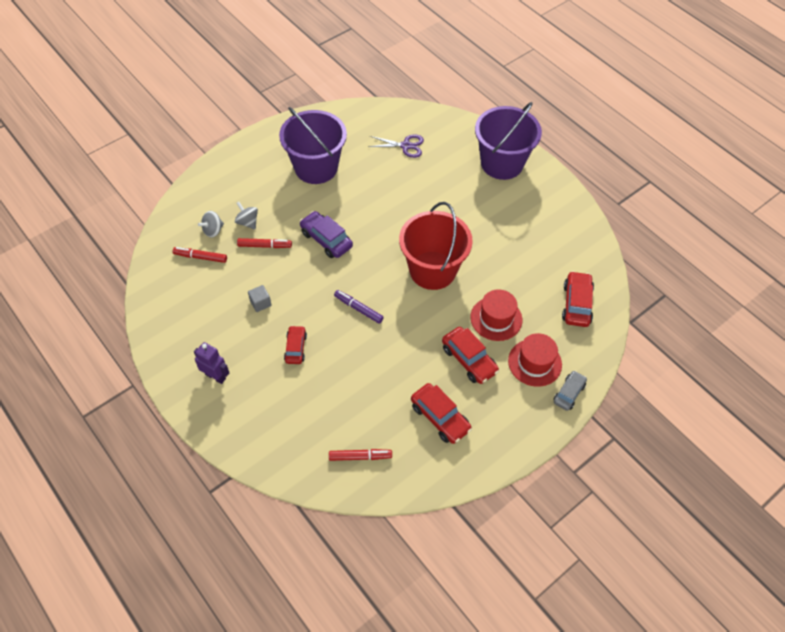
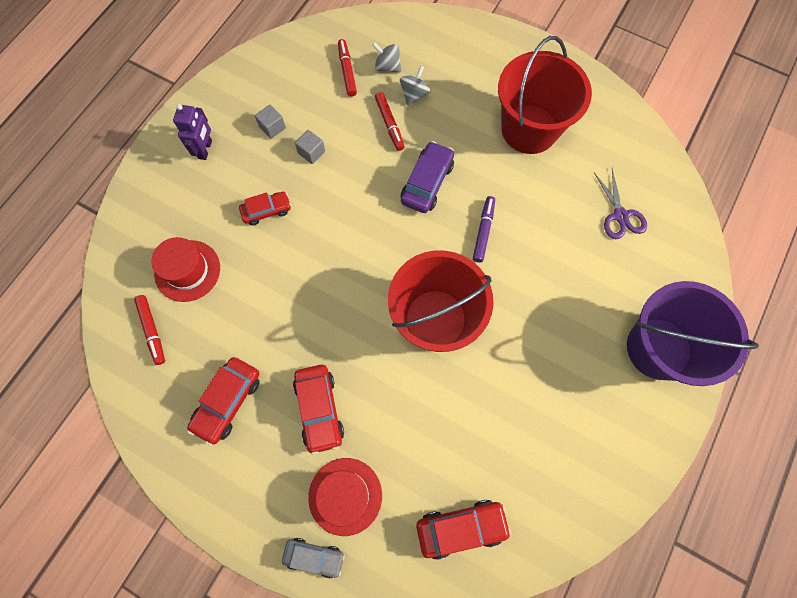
camera: 70 degrees right, 15 degrees up
(222, 323) = (272, 127): none -> grey cube
(316, 167) = (529, 129): purple bucket -> red bucket
(358, 309) = (343, 255): purple marker -> purple marker (483, 231)
(469, 360) = (319, 409): red car -> red car turned 45 degrees counterclockwise
(496, 318) = (394, 424): red hat -> red hat (187, 270)

